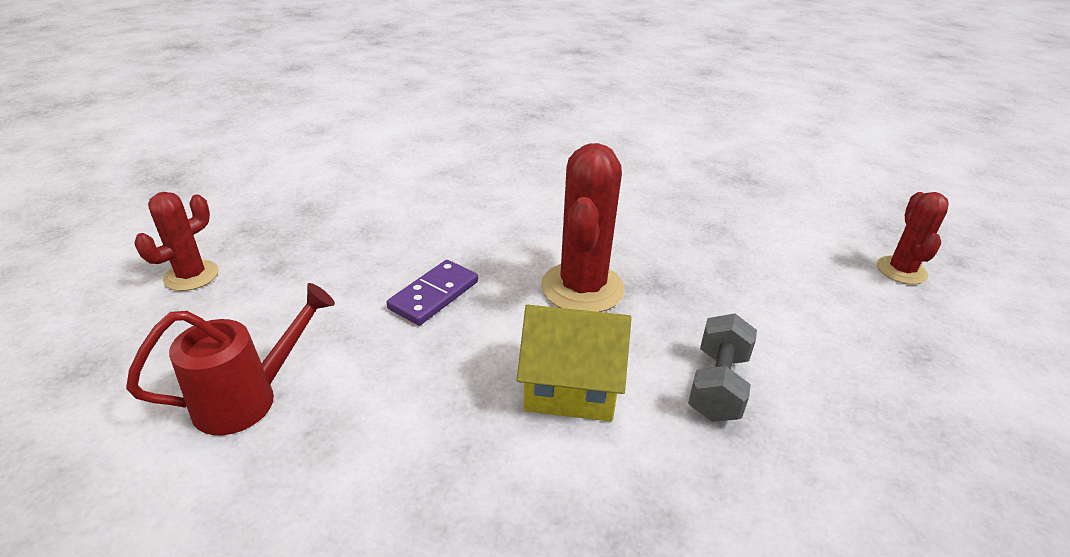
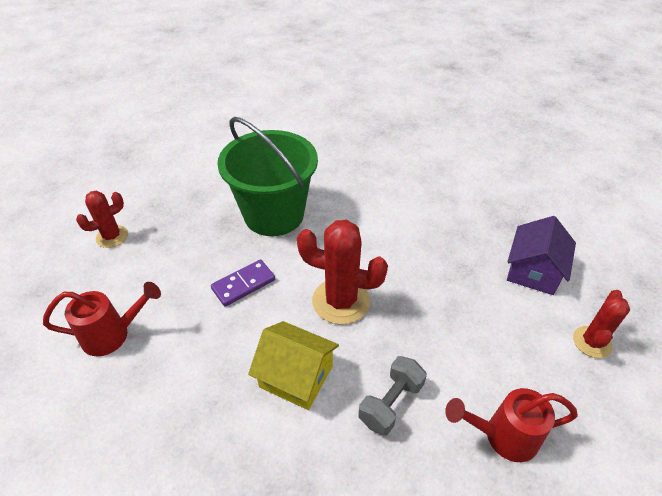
camera: 20 degrees right, 10 degrees up
(436, 212) = (274, 214): none -> green bucket
(582, 288) = (341, 301): red cactus -> red cactus turned 75 degrees clockwise
(792, 217) = (533, 271): none -> purple house
(874, 387) = (502, 436): none -> red watering can

